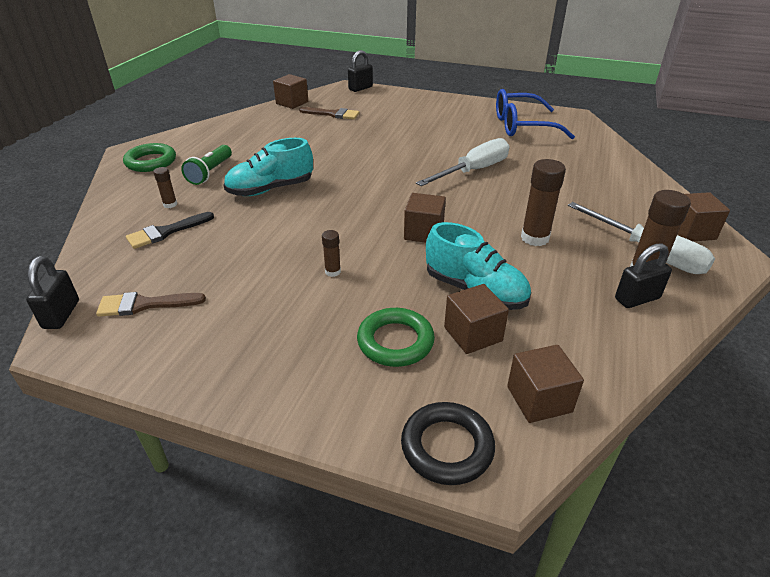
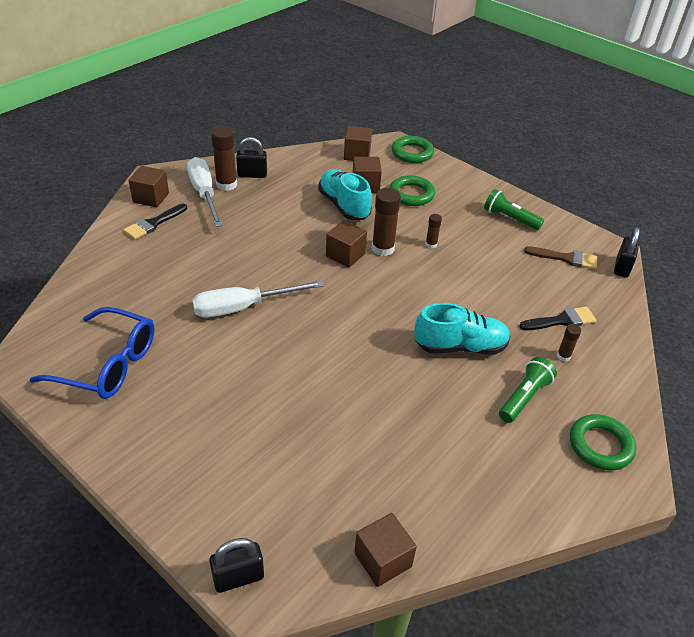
camera: 160 degrees left, 5 degrees up
(227, 346) = (510, 218): none -> green flashlight
(333, 114) = (332, 490): brown brush -> none
(447, 447) = (412, 153): black ring -> green ring
(535, 238) = (266, 226): brown glue stick -> brown glue stick (382, 248)
(642, 208) = (153, 223): none -> black brush

